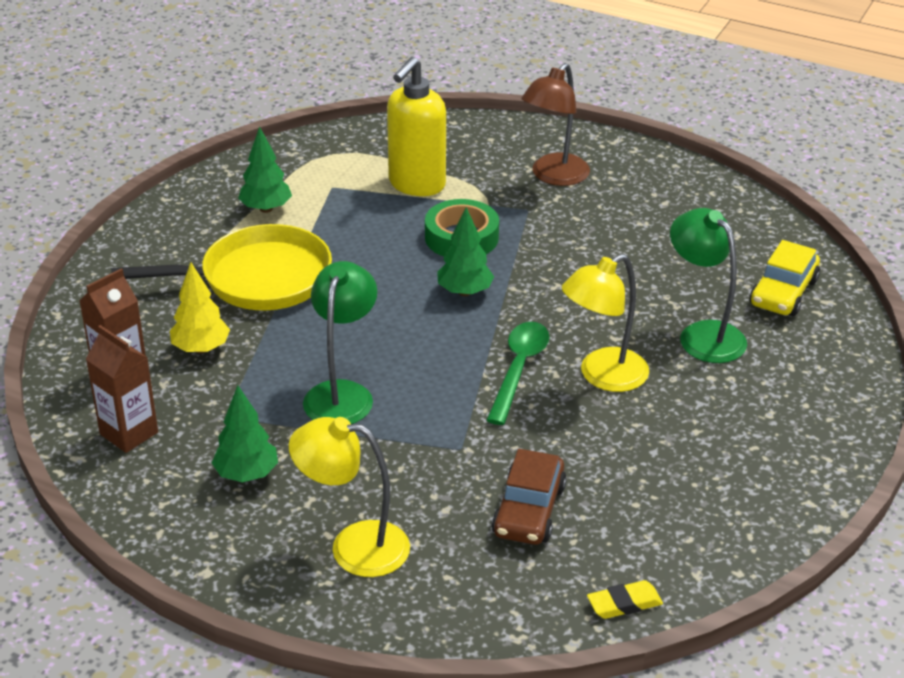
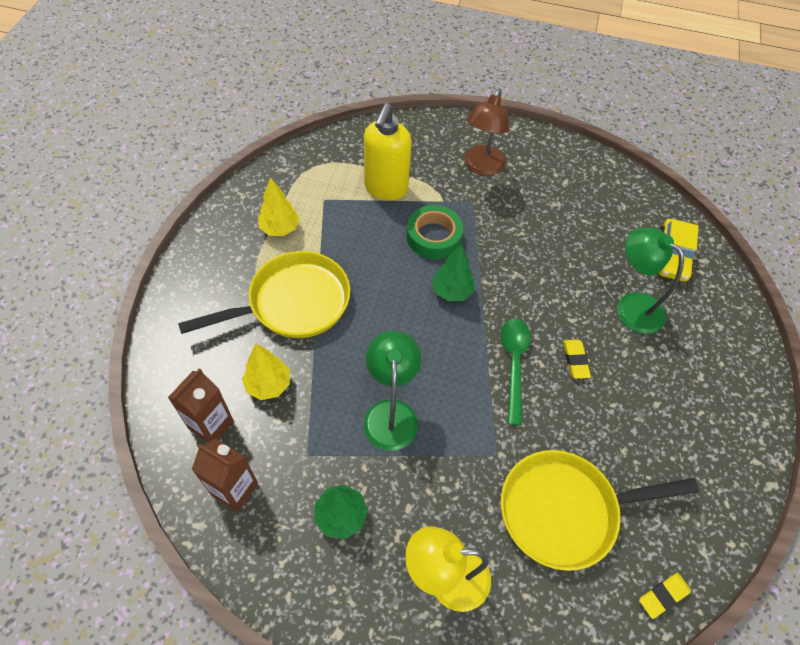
camera: 15 degrees left, 20 degrees up
(266, 209) = (280, 229): green tree -> yellow tree
(529, 510) = (565, 511): brown car -> yellow pan
(602, 376) = (575, 360): yellow lamp -> yellow eraser

